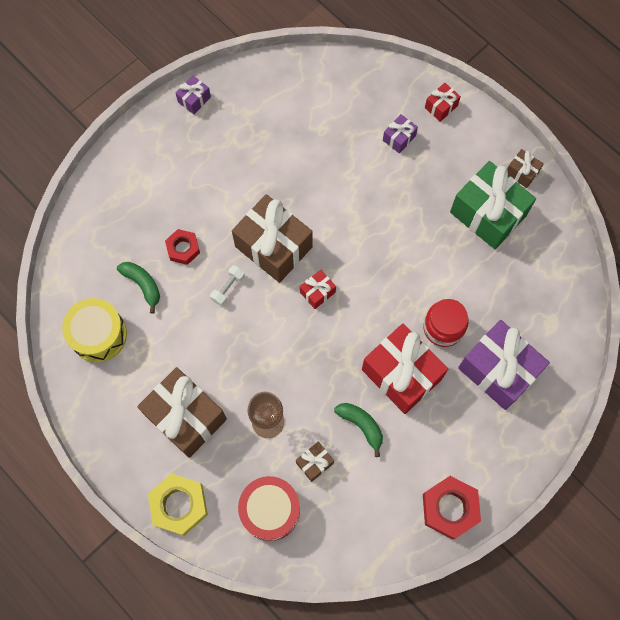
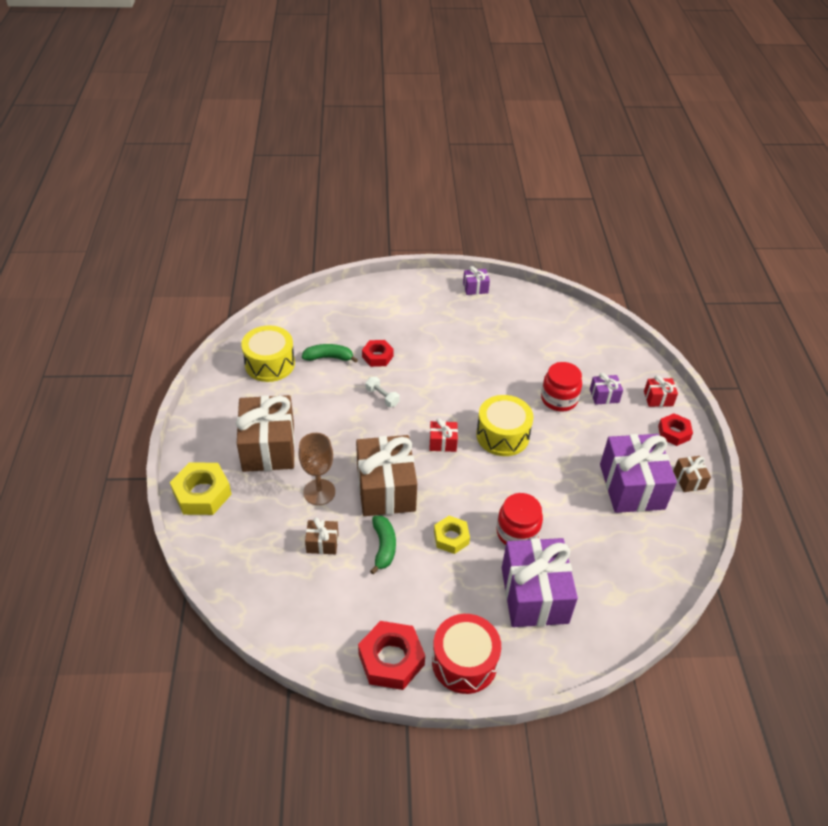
camera: 40 degrees right, 25 degrees down
(143, 285) = (329, 357): green banana -> green banana turned 90 degrees counterclockwise
(228, 288) = (382, 397): white dumbbell -> white dumbbell turned 60 degrees clockwise
(270, 510) = (257, 547): red drum -> red drum (464, 662)
(273, 247) = (440, 396): brown gift -> brown gift (386, 489)
(356, 245) = (502, 435): none -> yellow drum
(368, 171) = (559, 399): none -> red jar
(401, 374) = (451, 538): red gift -> yellow nut
(478, 134) = (674, 433): none -> red nut
(488, 214) = (631, 486): green gift -> purple gift

